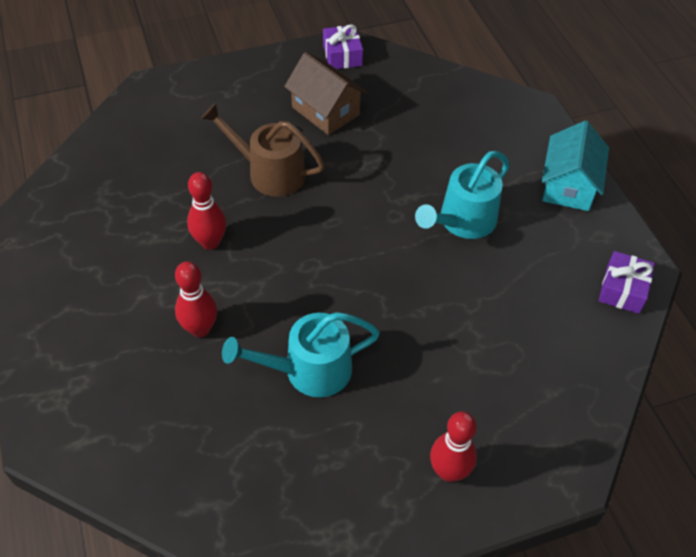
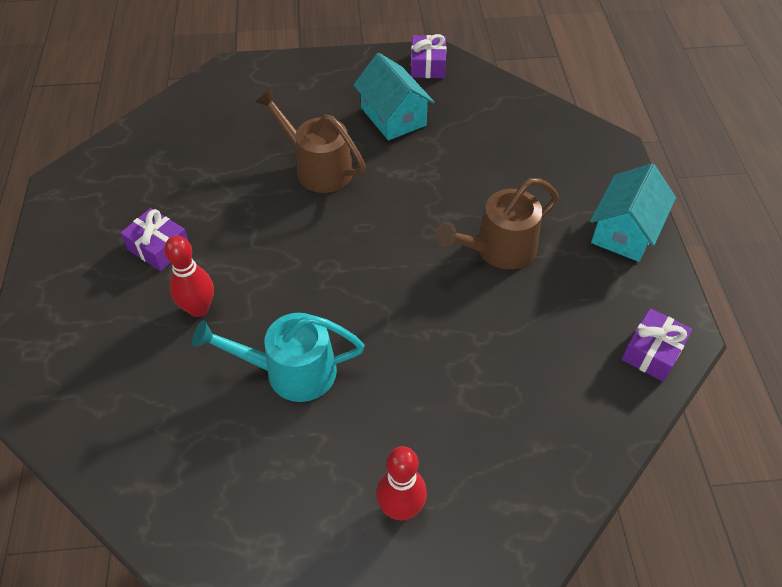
camera: 15 degrees right, 0 degrees up
(139, 277) = (158, 247): none -> purple gift
(210, 242) = (237, 226): red bowling pin -> none
(325, 111) = (393, 116): brown house -> turquoise house
(462, 221) = (498, 249): turquoise watering can -> brown watering can

